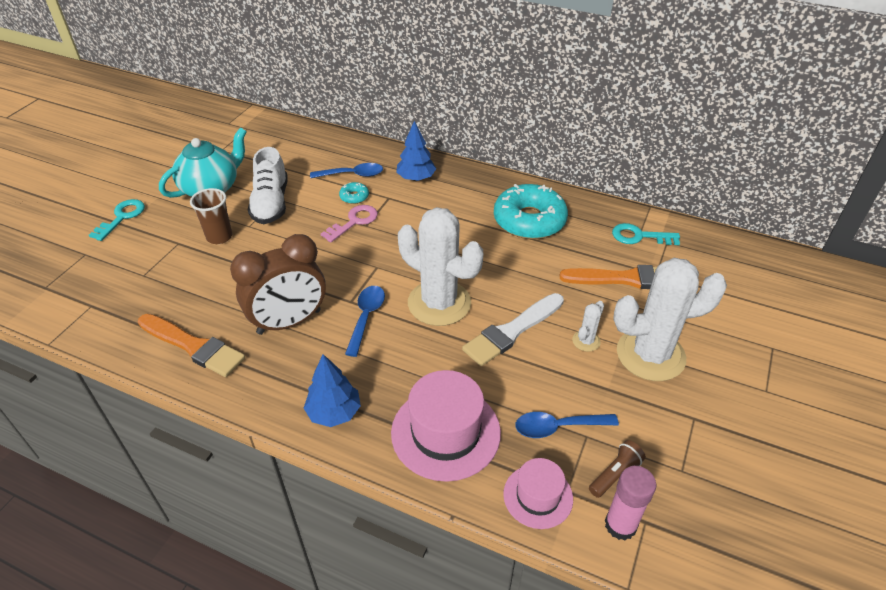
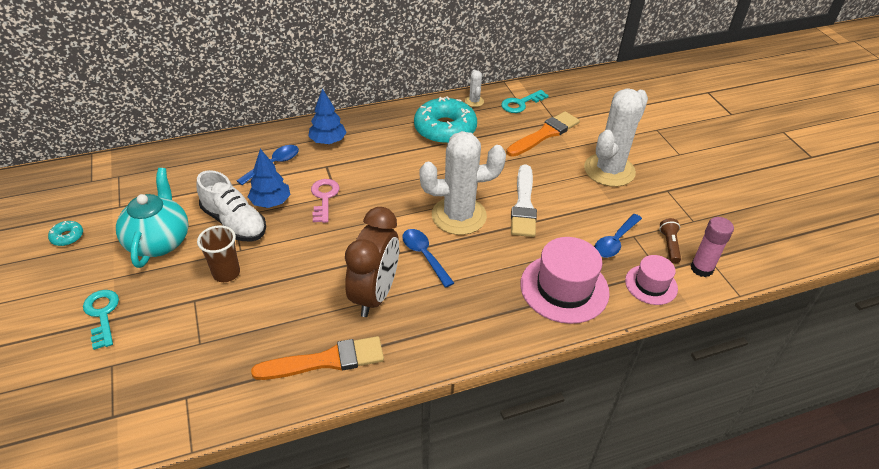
camera: 45 degrees left, 0 degrees up
(334, 412) = (486, 327): blue tree -> blue tree (271, 202)
(354, 197) = (298, 180): turquoise donut -> turquoise donut (67, 237)
(586, 341) = (569, 184): white cactus -> white cactus (474, 101)

